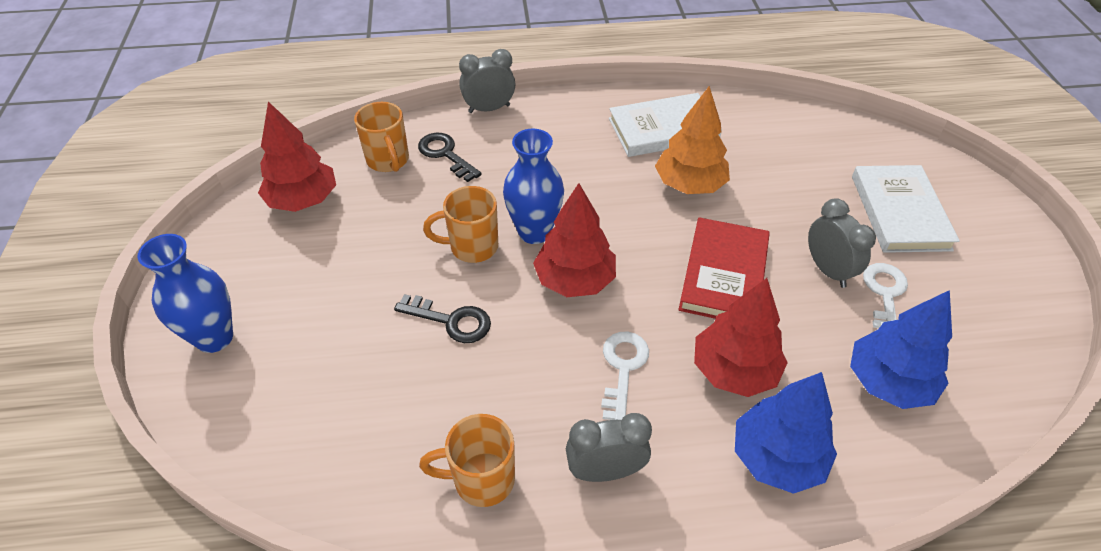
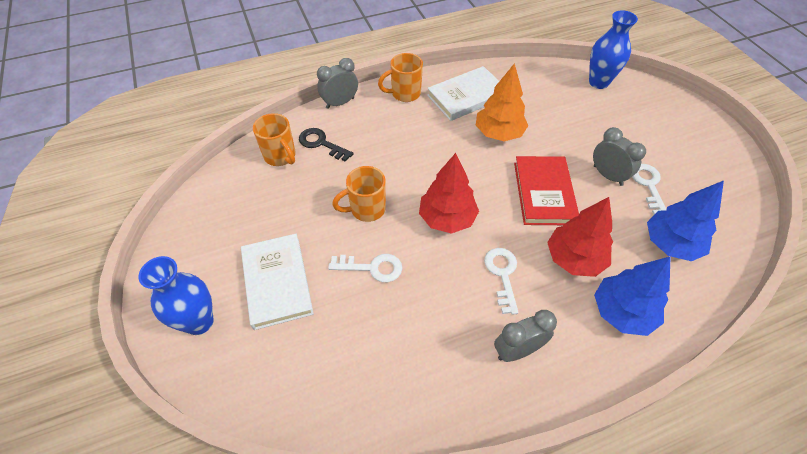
camera: 15 degrees left, 5 degrees up
(303, 200) = (227, 200): red tree -> none
(451, 321) = (372, 268): black key -> white key
(481, 479) = (436, 378): orange mug -> orange mug (404, 94)
(534, 232) = (406, 189): blue vase -> blue vase (598, 82)
(899, 212) = (637, 126): white book -> white book (277, 282)

